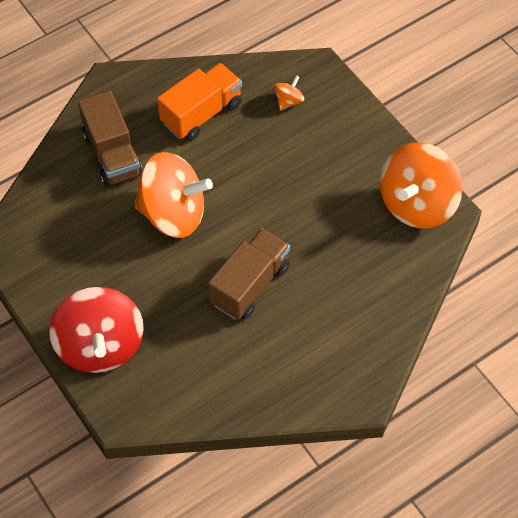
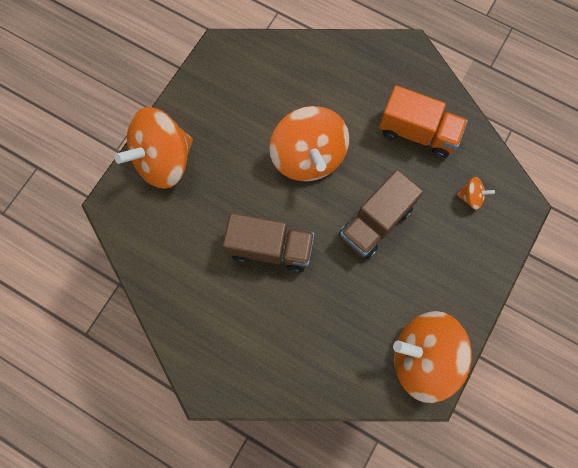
camera: 65 degrees right, 15 degrees up
(100, 346) = (164, 161): red spinning top -> orange spinning top
(112, 154) = (340, 85): brown truck -> brown truck (375, 223)

